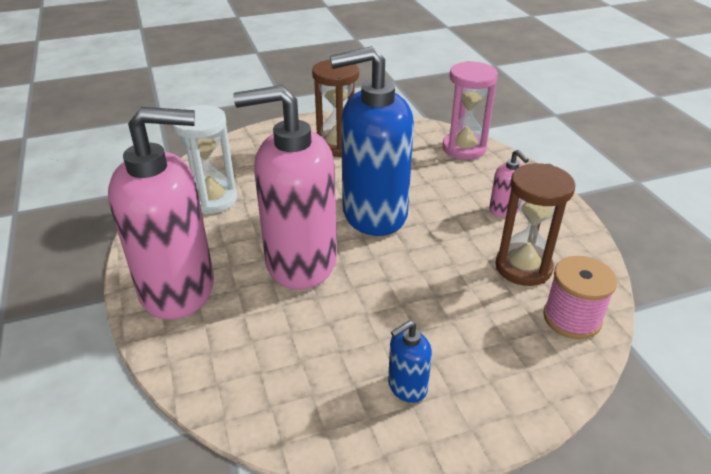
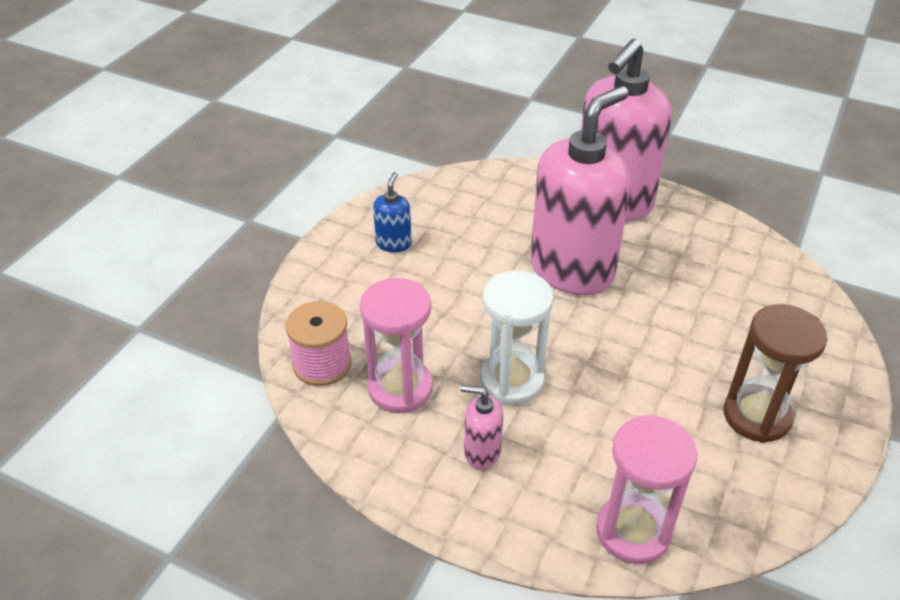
camera: 135 degrees right, 5 degrees up
(212, 199) = (726, 270): white hourglass -> white hourglass (511, 380)
(374, 214) = (588, 353): blue soap dispenser -> none
(523, 267) = (400, 388): brown hourglass -> pink hourglass

